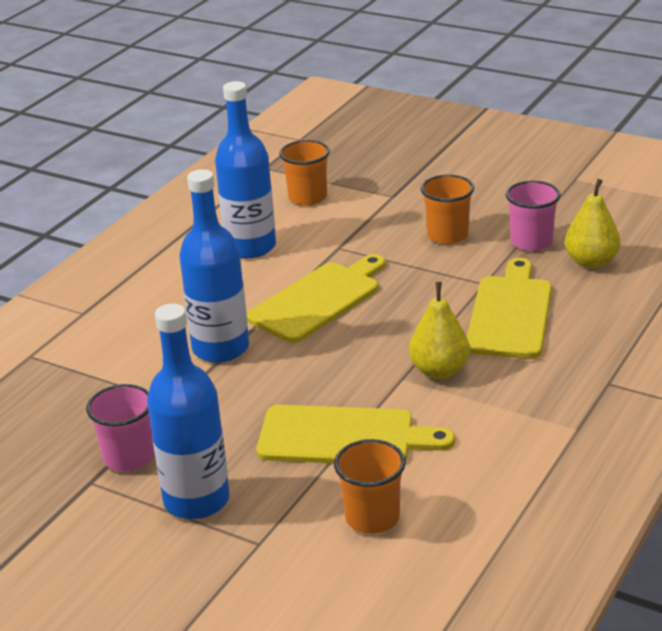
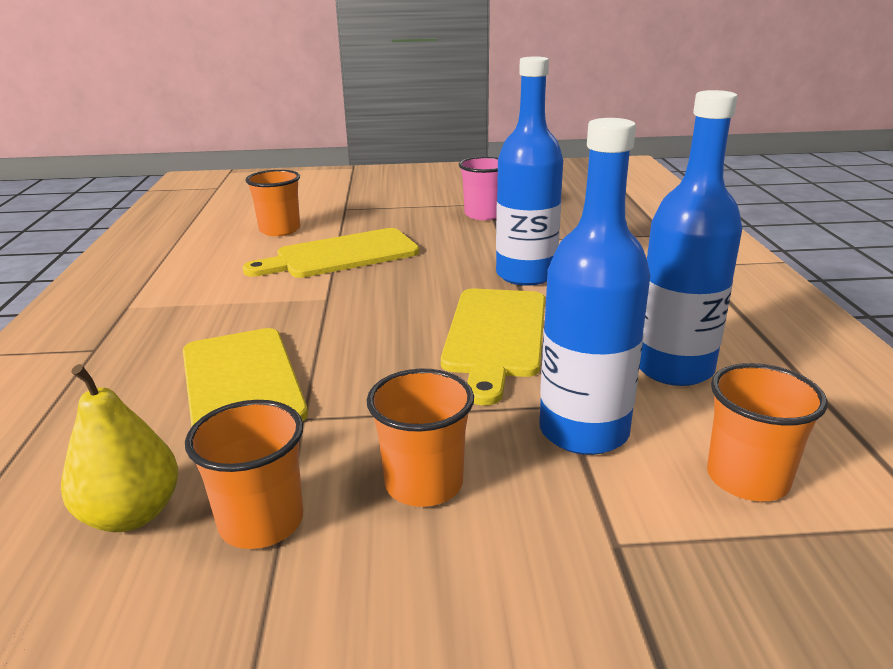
camera: 145 degrees right, 5 degrees down
(196, 500) = (408, 212): blue bottle -> blue bottle (583, 431)
(439, 371) = (293, 312): yellow pear -> none
(531, 242) = (261, 522): pink cup -> orange cup

